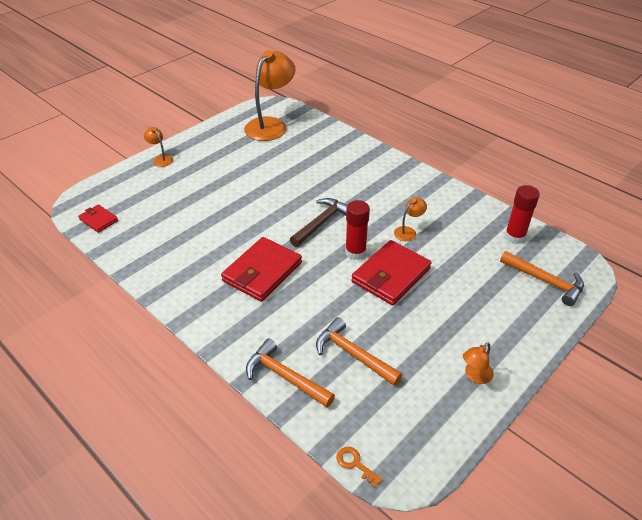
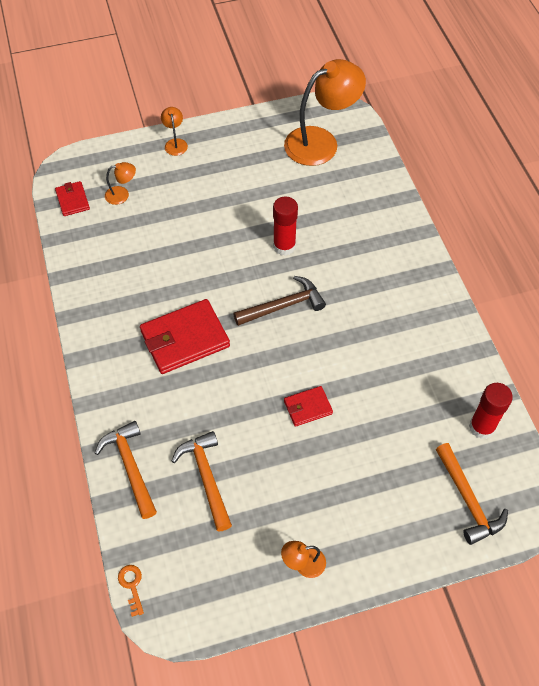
camera: 30 degrees right, 15 degrees up
(355, 252) = (292, 361): red glue stick -> red glue stick (284, 246)
(391, 275) = (308, 407): red wallet -> red wallet, size x0.53
(408, 231) = (367, 362): orange lamp -> orange lamp (122, 194)

